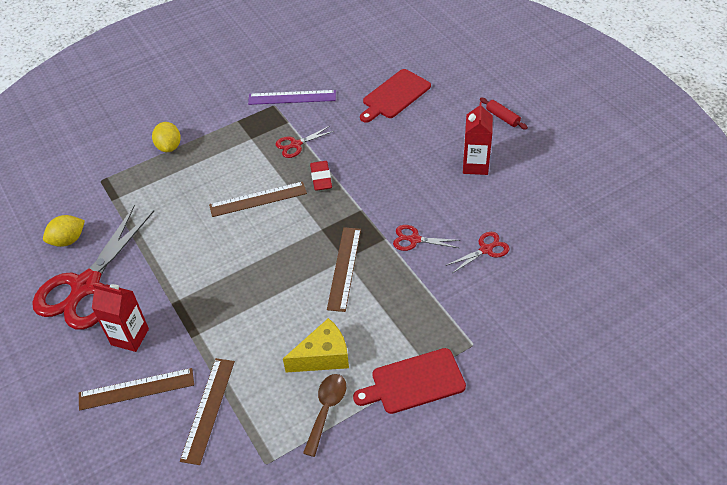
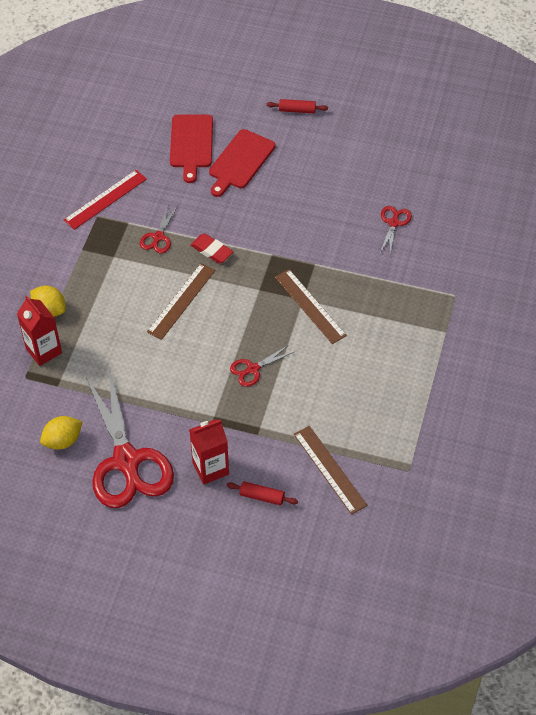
camera: 45 degrees left, 5 degrees up
(68, 240) = (63, 441): yellow lemon -> yellow lemon turned 45 degrees clockwise
(136, 389) = (262, 496): brown ruler -> red rolling pin
(292, 97) = (105, 199): purple ruler -> red ruler
(323, 356) = (366, 376): yellow cheese -> none
(326, 410) = (408, 408): brown spoon -> none
(414, 239) = (336, 250): red scissors -> red scissors (252, 369)
(414, 382) = (444, 347): red cutting board -> red cutting board (240, 161)
(475, 165) = (318, 163): red carton -> red carton (44, 351)

